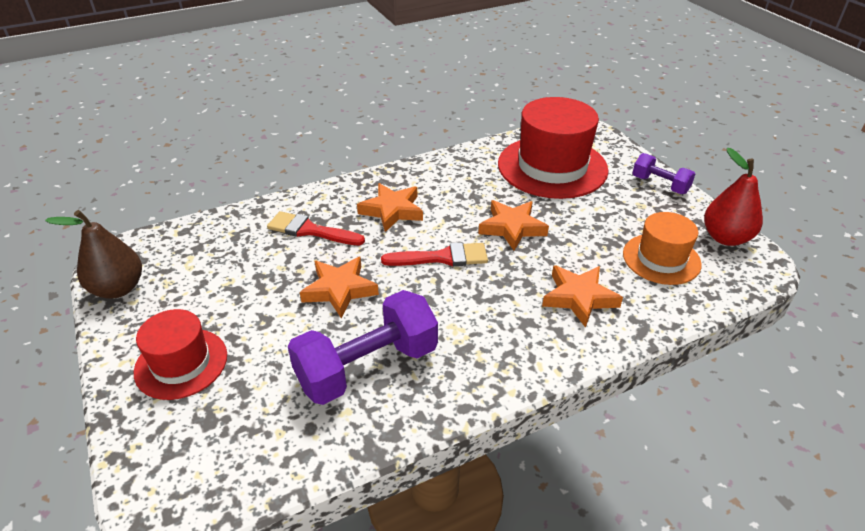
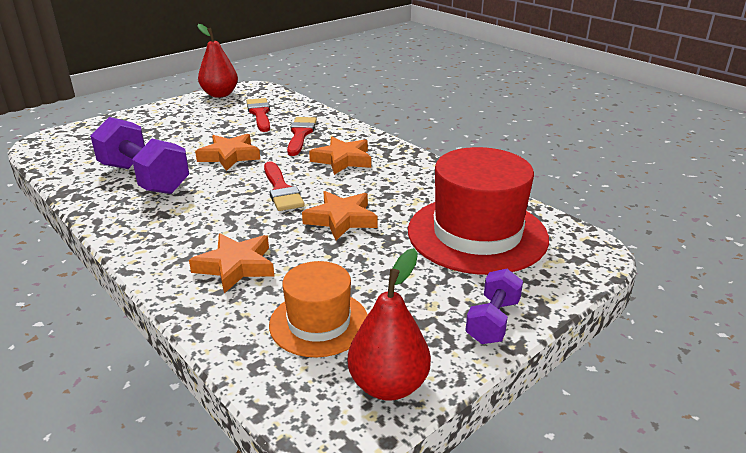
camera: 75 degrees right, 10 degrees down
(118, 289) = (220, 94): brown pear -> red pear
(181, 363) = (152, 123): red hat -> none
(223, 256) = (260, 114): none -> red brush

